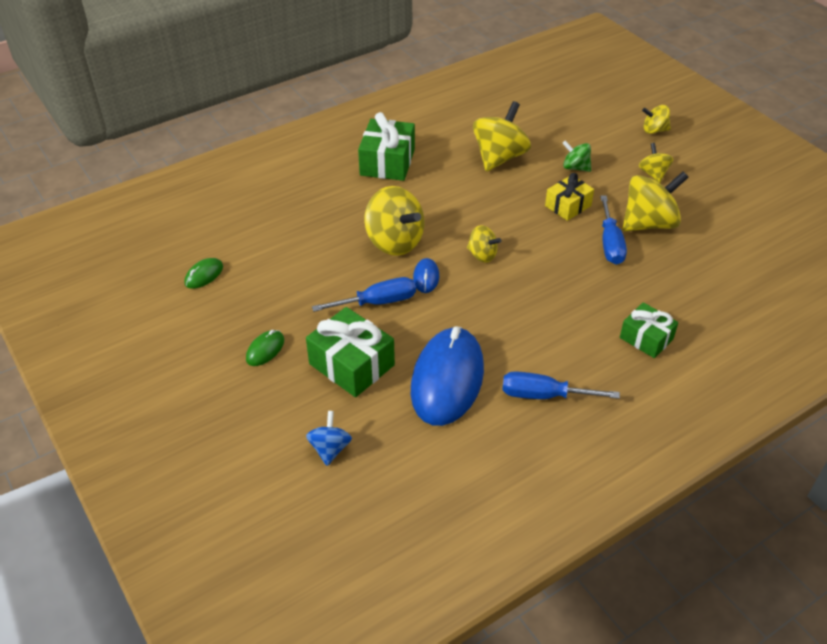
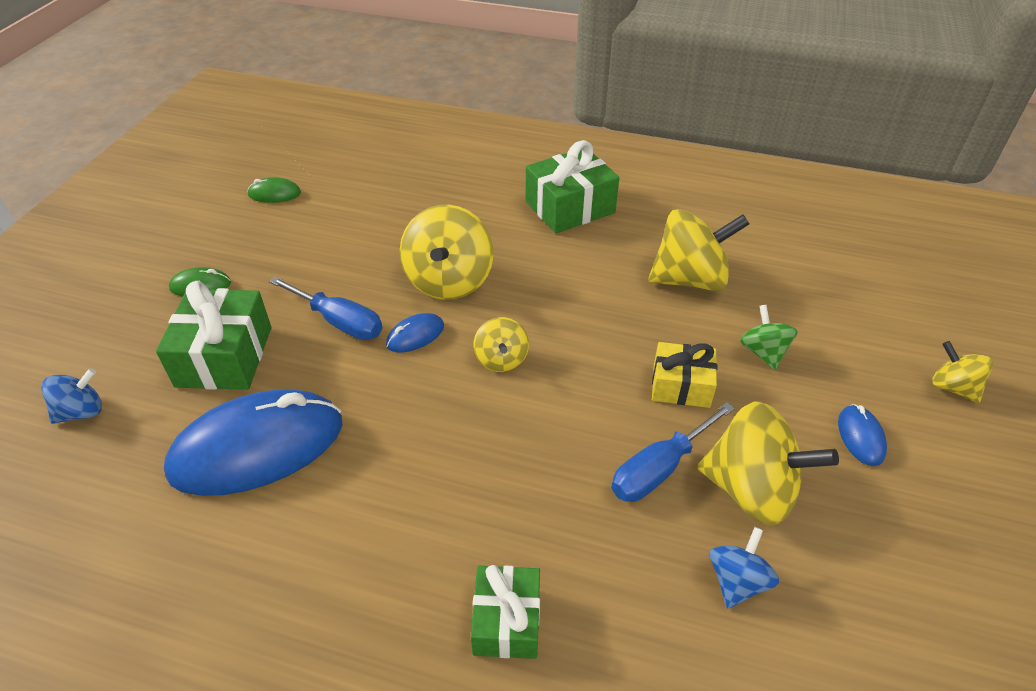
camera: 50 degrees right, 0 degrees up
(543, 395) = (297, 560): blue screwdriver -> none
(653, 174) = (860, 437): yellow spinning top -> blue mouse
(690, 257) = (737, 581): none -> blue spinning top

